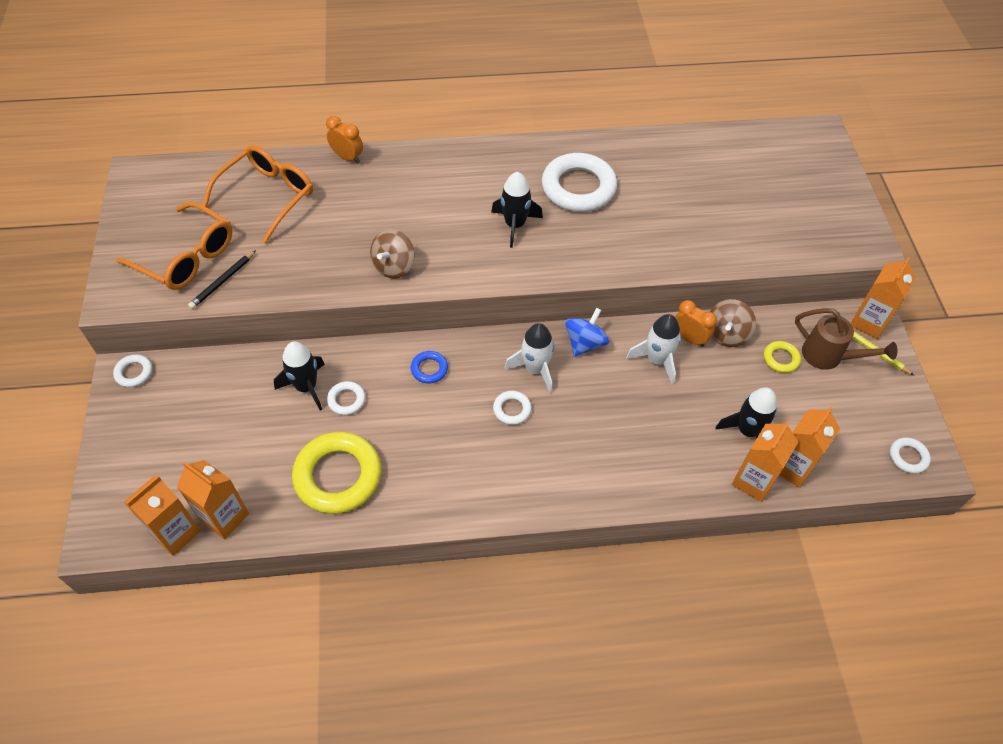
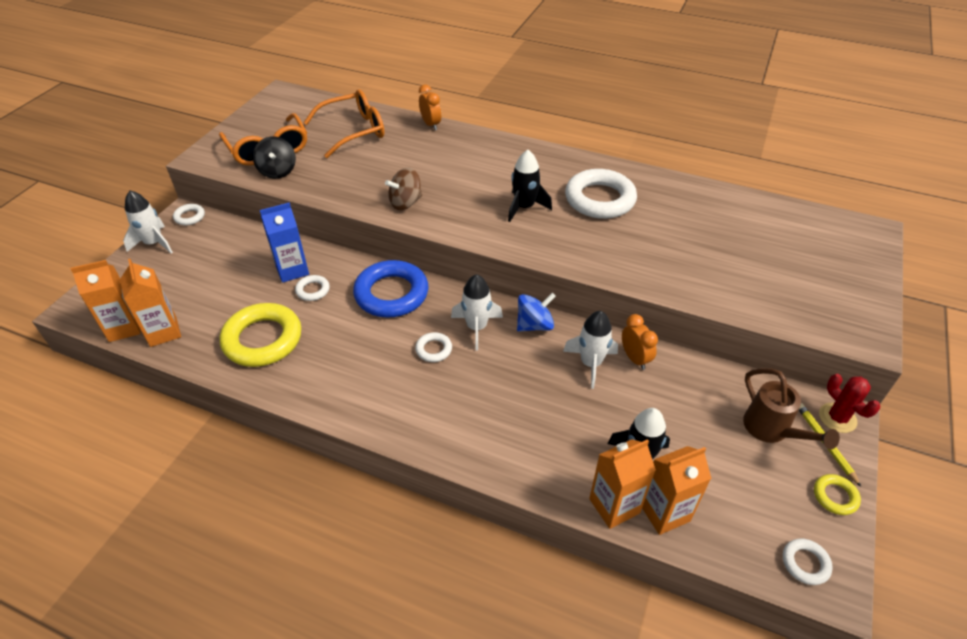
camera: 30 degrees right, 10 degrees down
(120, 422) = (154, 243): none -> white rocket
(222, 281) = (278, 171): black pencil -> black spinning top
(306, 387) = (292, 270): black rocket -> blue carton
(429, 369) = (391, 294): blue ring -> blue ring, size x2.18
(726, 334) = (674, 369): brown spinning top -> none
(780, 359) = (717, 411): yellow ring -> yellow ring (835, 496)
(868, 322) = (837, 418): orange carton -> red cactus

